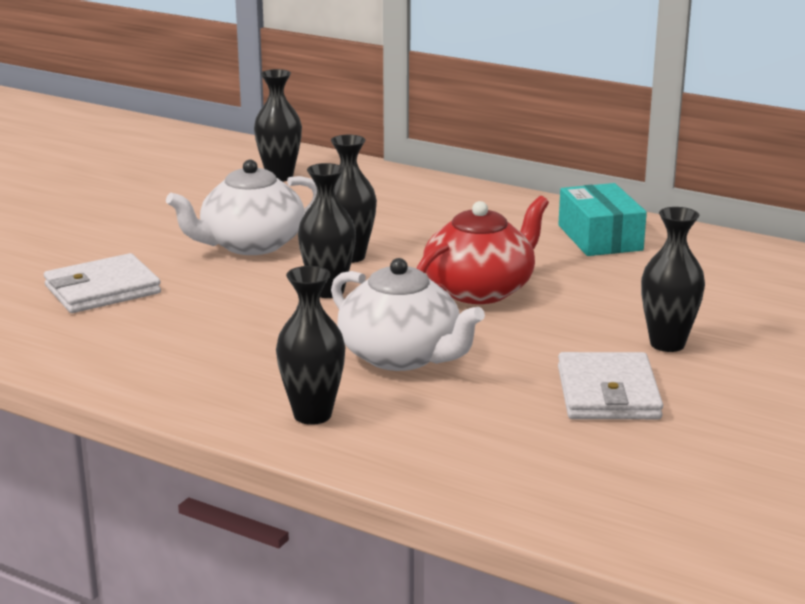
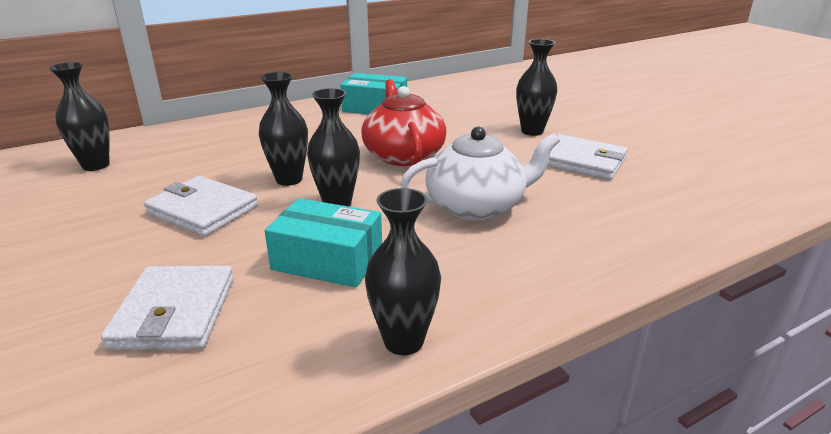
camera: 60 degrees left, 5 degrees up
(223, 318) = (327, 260): none -> turquoise box
(251, 244) = (202, 210): white teapot -> white wallet
(312, 415) = (546, 266): black vase -> black vase (403, 341)

